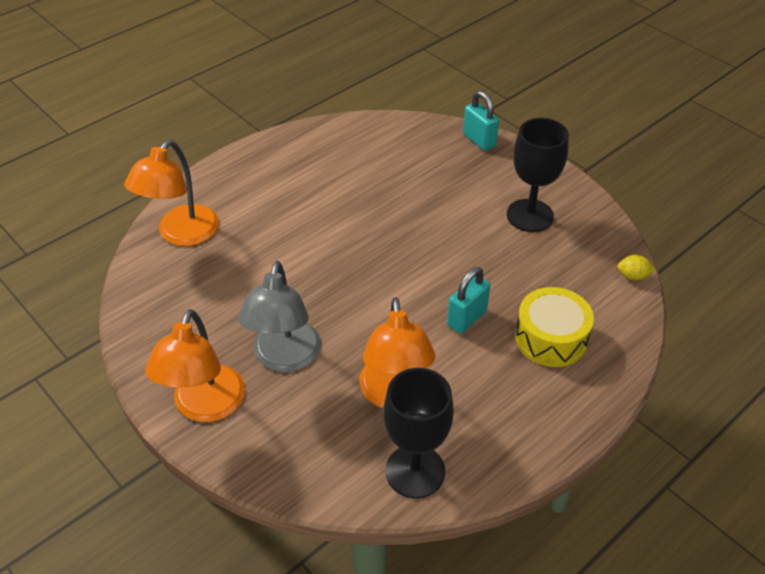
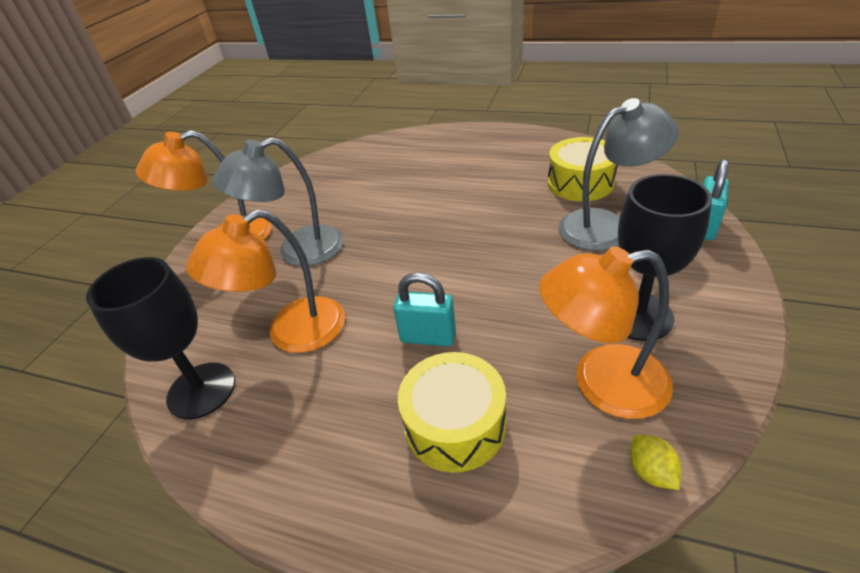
camera: 65 degrees right, 5 degrees down
(181, 234) = (390, 150): orange lamp -> orange lamp (602, 383)
(372, 158) = (580, 183): none -> yellow drum
(435, 177) = (606, 225): none -> grey lamp

